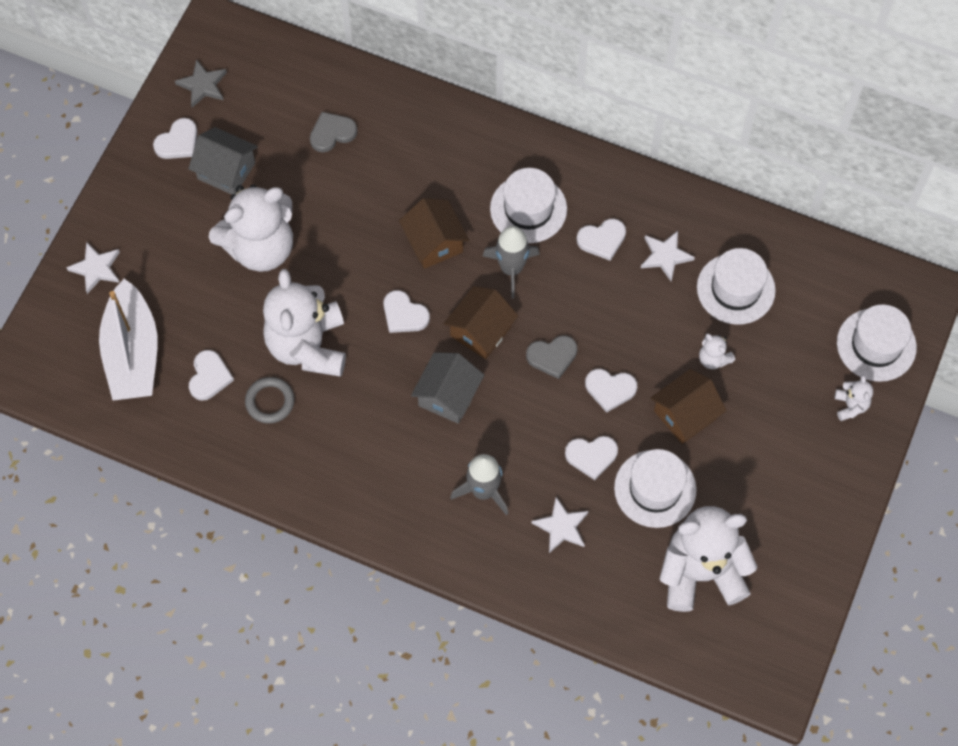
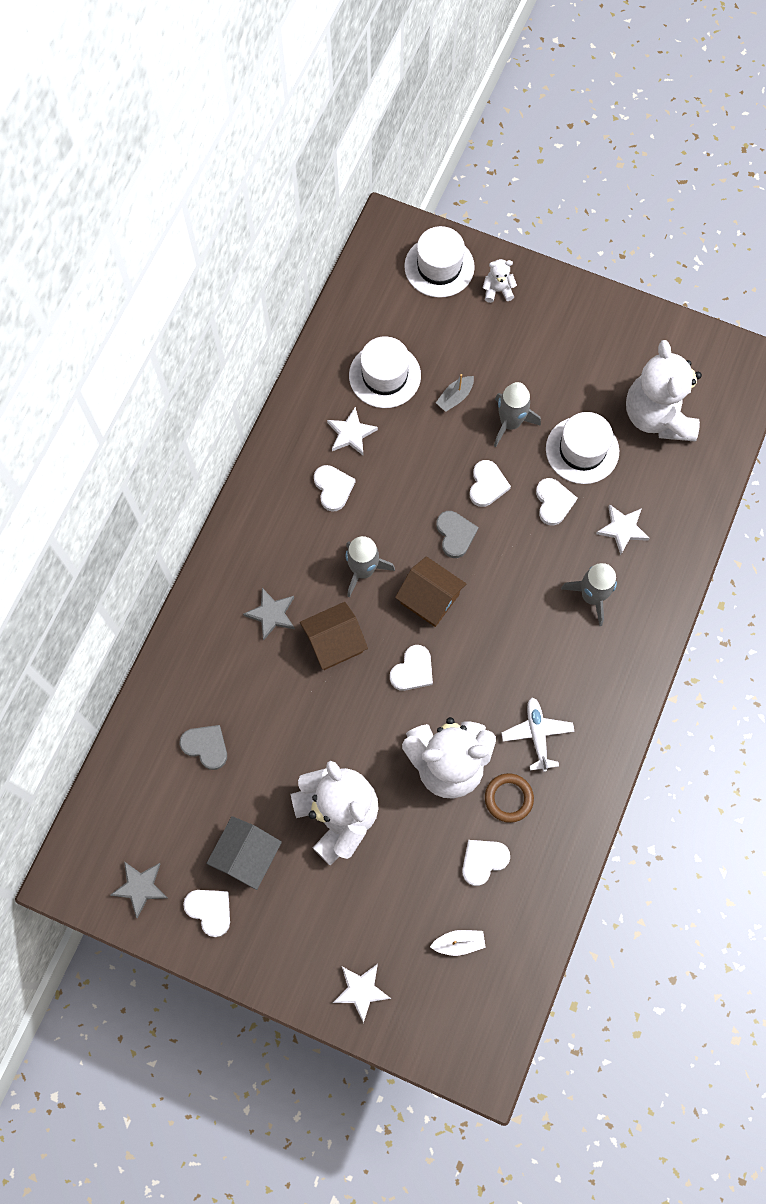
camera: 90 degrees left, 5 degrees up
(133, 353) = (459, 943): white boat -> white boat, size x0.40
(209, 377) = (483, 861): white heart -> white heart turned 45 degrees counterclockwise
(270, 401) = (508, 798): grey ring -> brown ring
(332, 133) = (206, 746): grey heart -> grey heart turned 150 degrees clockwise
(334, 430) = (537, 734): none -> white plane
(448, 396) = (497, 628): grey house -> none
(464, 186) = (271, 614): none -> grey star
(528, 209) = (298, 554): white hat -> none
(685, 414) = (510, 423): brown house -> grey rocket
(713, 359) = (455, 397): white teddy bear -> grey boat

